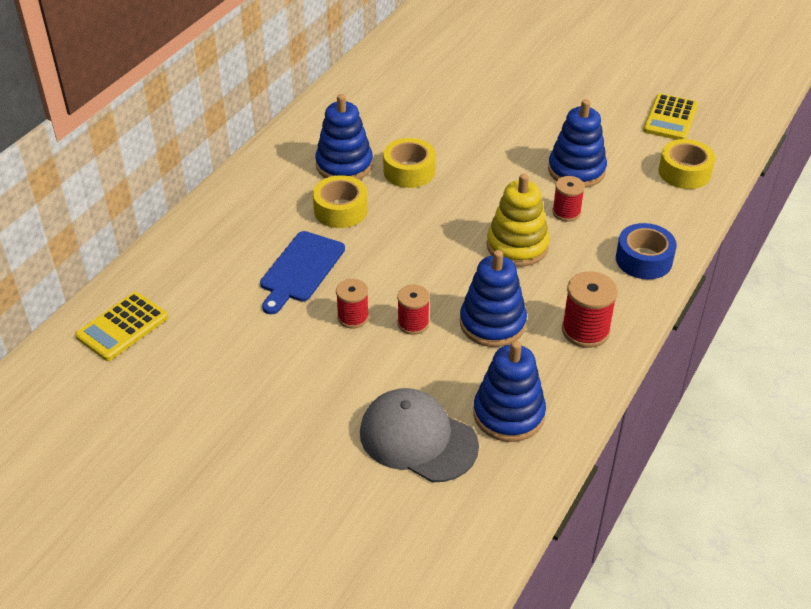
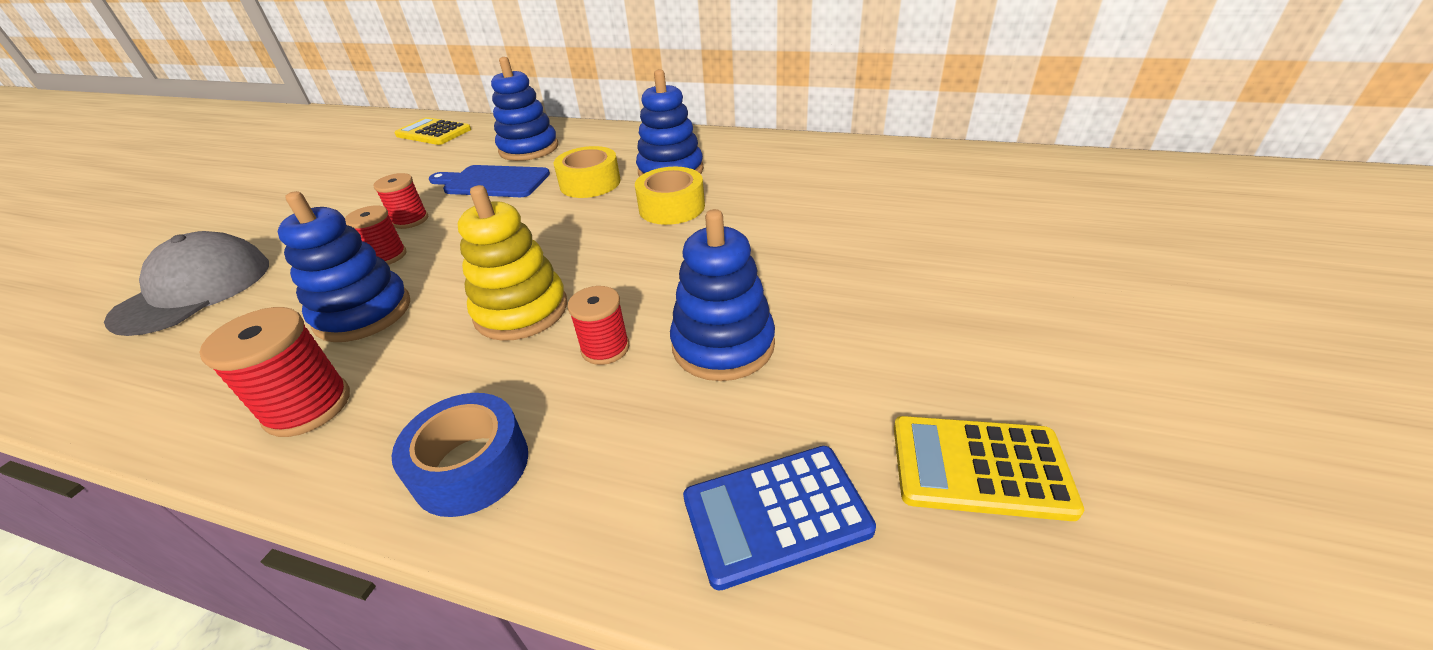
camera: 80 degrees right, 5 degrees down
(508, 414) = (182, 352): blue stacking toy -> blue stacking toy (529, 149)
(684, 172) = (776, 514): yellow tape -> blue calculator

